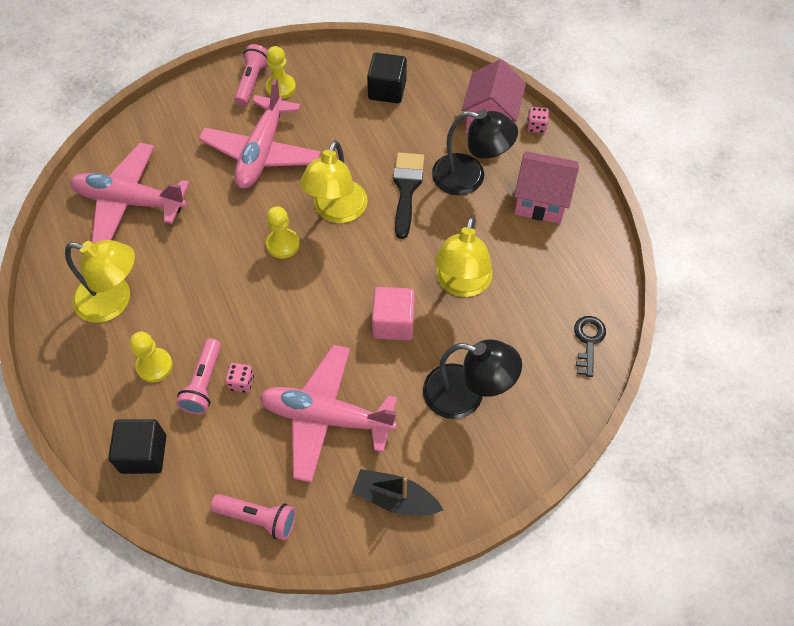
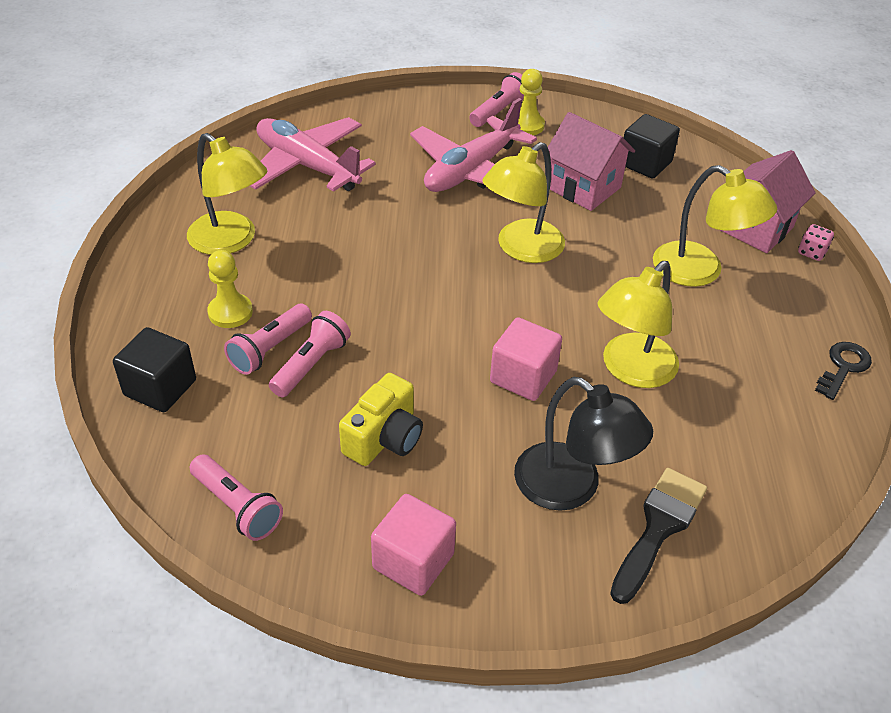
camera: 25 degrees right, 15 degrees down
(241, 382) = (311, 364): pink dice -> pink flashlight
(283, 244) = (441, 256): yellow pawn -> none
(326, 417) = (384, 438): pink plane -> yellow camera
(395, 498) = (413, 561): black boat -> pink cube
(406, 189) = (616, 256): black brush -> black brush (659, 528)
(469, 177) = (700, 271): black lamp -> yellow lamp
(541, 201) = (780, 325): pink house -> pink house (584, 188)
(588, 341) = (771, 496): black key -> black key (843, 367)

